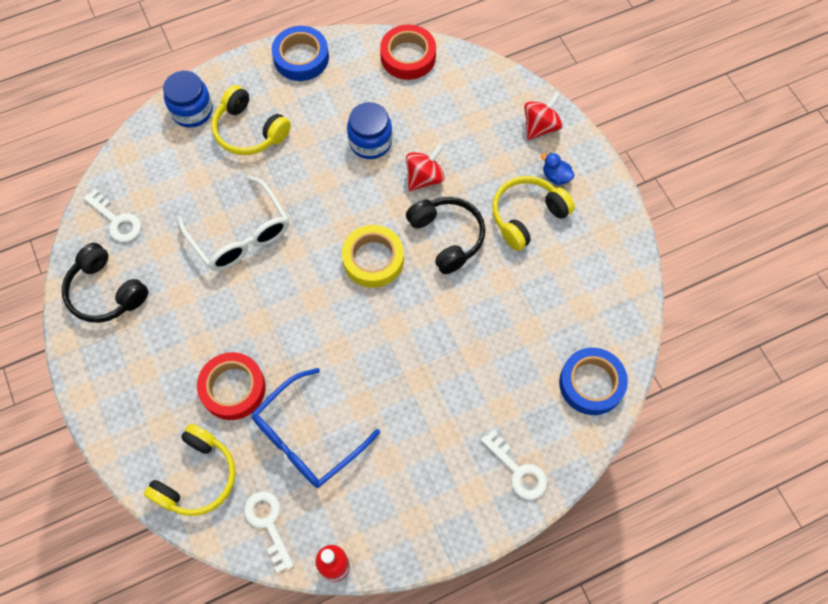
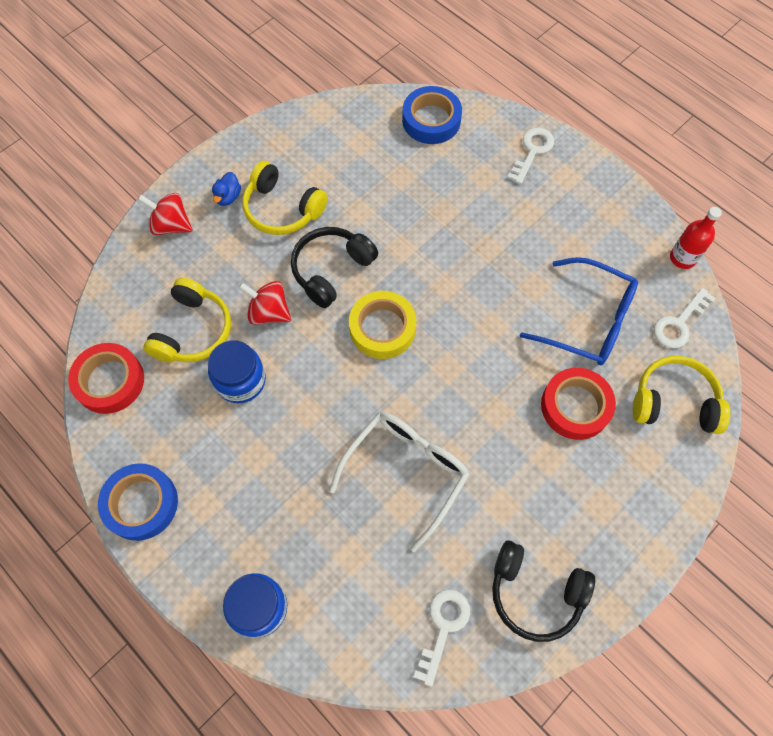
camera: 110 degrees left, 0 degrees up
(106, 292) = (535, 593): black headphones -> black headphones turned 90 degrees clockwise
(249, 131) = (267, 522): yellow headphones -> yellow headphones (193, 331)

